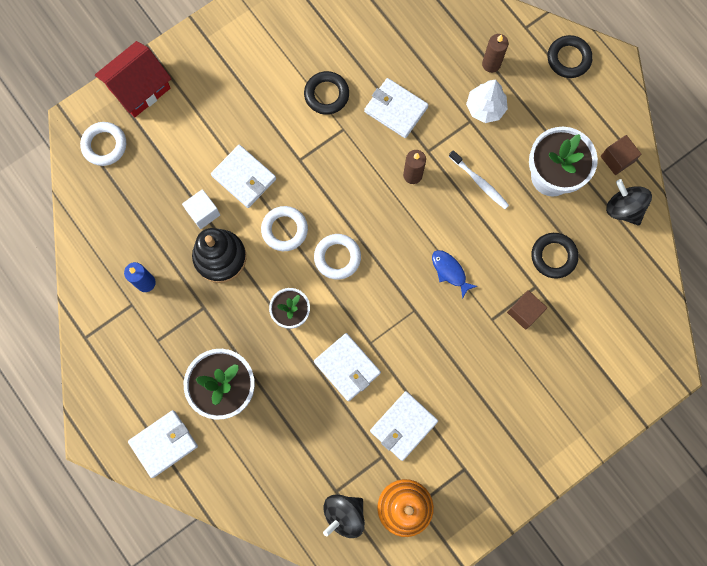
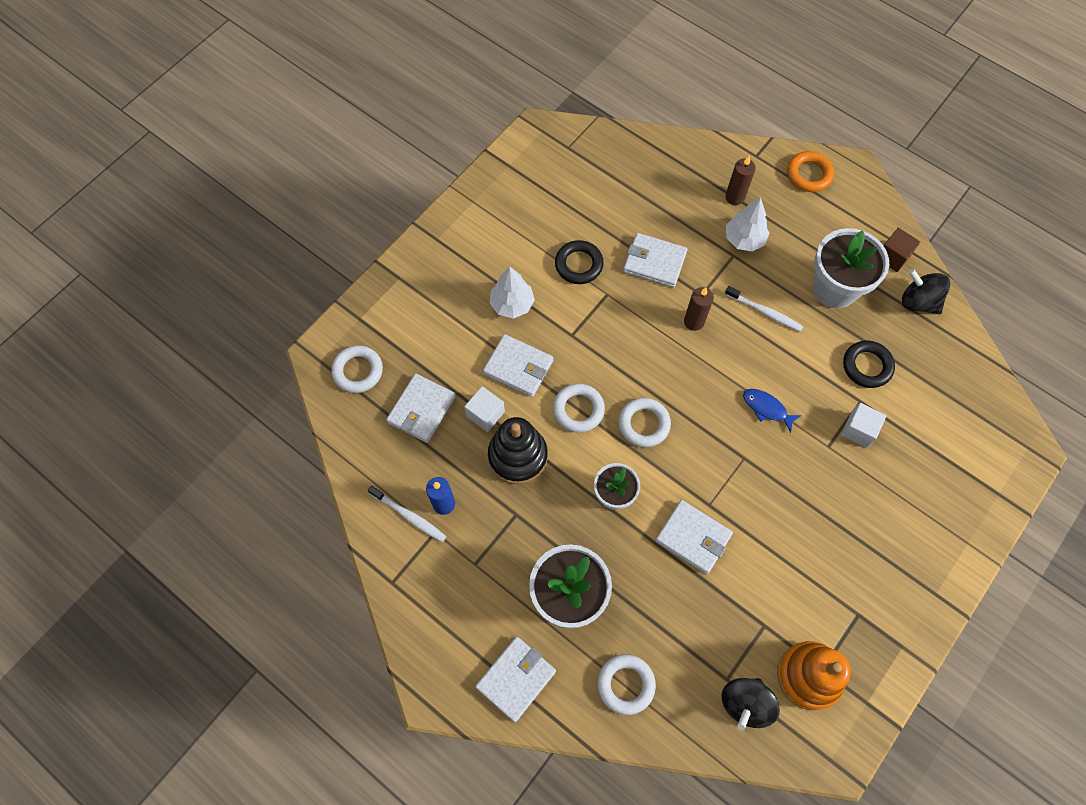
camera: 15 degrees left, 10 degrees down
(114, 285) = (409, 516): none -> white toothbrush
(139, 88) = (380, 304): red house -> none
(251, 473) = (626, 684): none -> white ring
(255, 117) = (512, 304): none -> white tree
(403, 426) = (776, 585): white wallet -> white wallet (421, 409)
(524, 312) = (858, 430): brown cube -> white cube
(568, 58) = (808, 174): black ring -> orange ring

